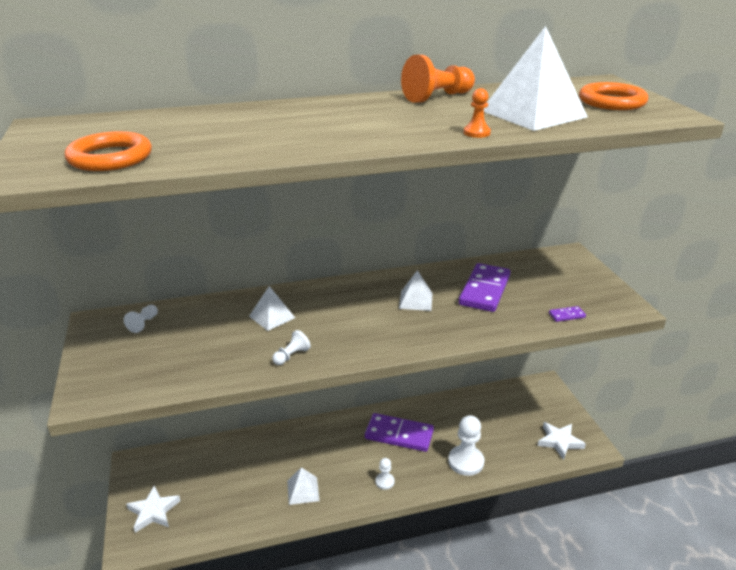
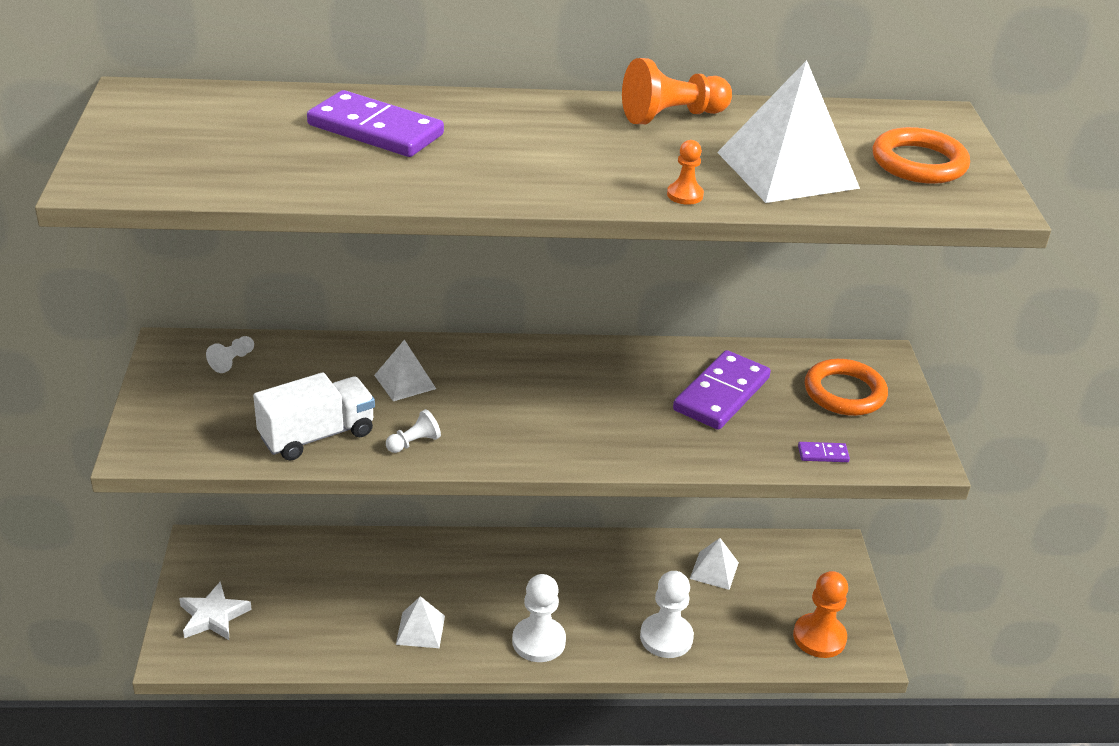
camera: 10 degrees right, 5 degrees up
(110, 157) = (206, 167): orange ring -> orange ring (844, 392)
(219, 363) = (317, 435): none -> white truck
(384, 482) = (538, 641): white pawn -> white pawn, size x1.92
(399, 434) = (582, 580): purple domino -> purple domino (375, 130)
(415, 300) = (614, 392): white pyramid -> white pyramid (714, 570)
(559, 441) = (819, 637): white star -> orange pawn

